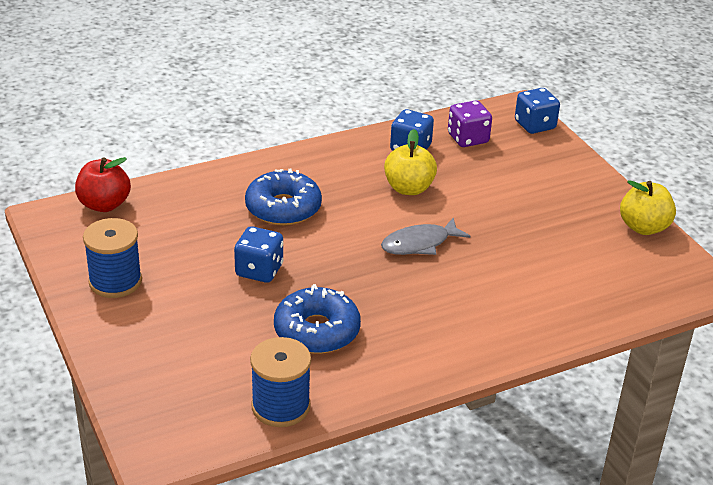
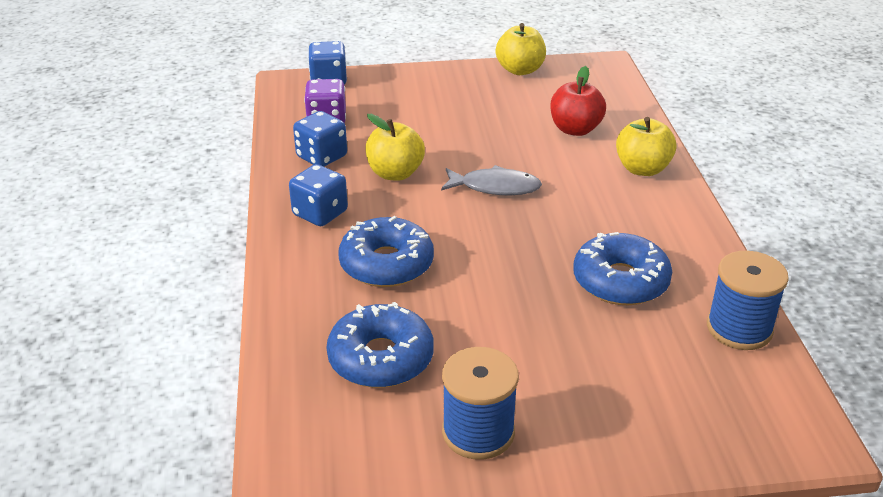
camera: 70 degrees left, 0 degrees up
(104, 205) = (295, 421): red apple -> red apple (575, 129)
(175, 226) = (381, 358): none -> blue donut
(259, 270) = (500, 303): blue dice -> blue dice (320, 213)
(419, 244) = (495, 187): grey fish -> grey fish turned 75 degrees counterclockwise
(505, 328) = (642, 169): none -> yellow apple

